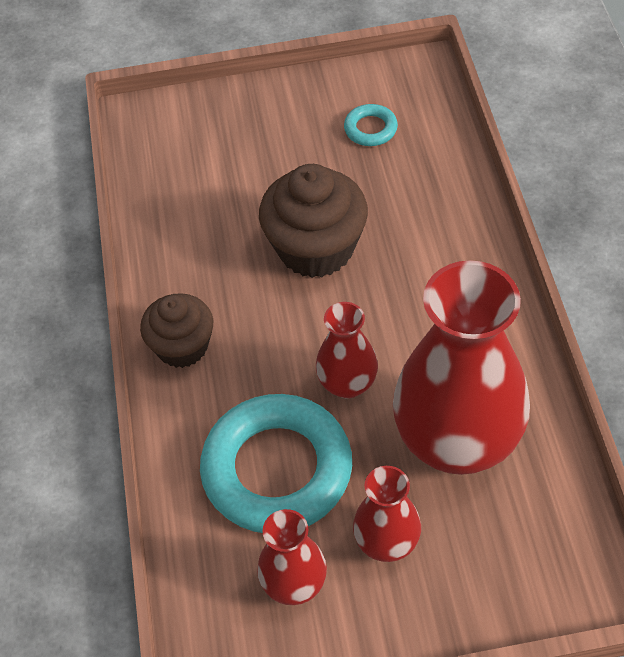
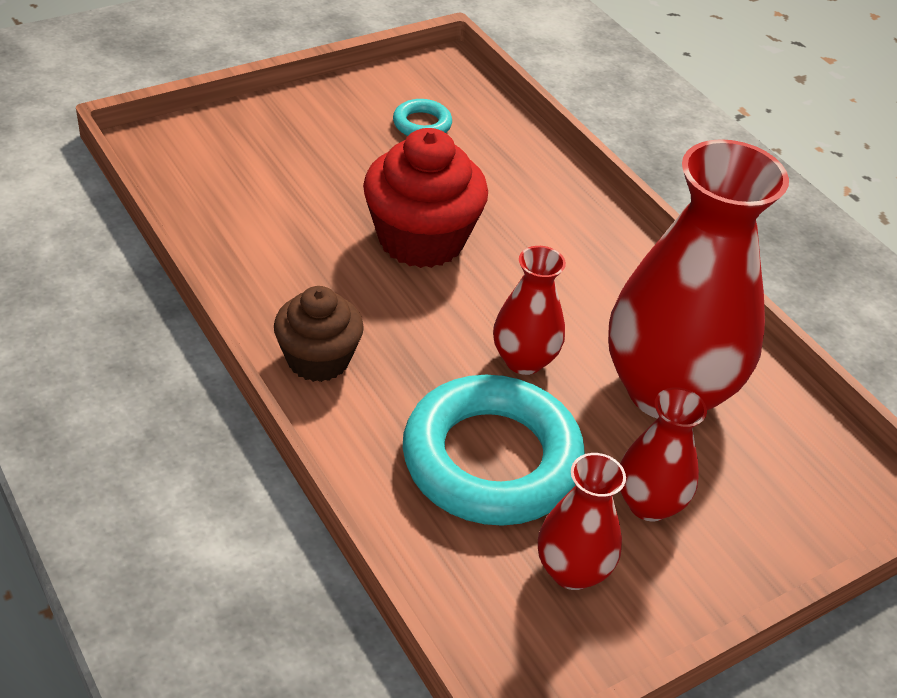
camera: 30 degrees left, 10 degrees down
(316, 248) = (421, 239): brown cupcake -> red cupcake

